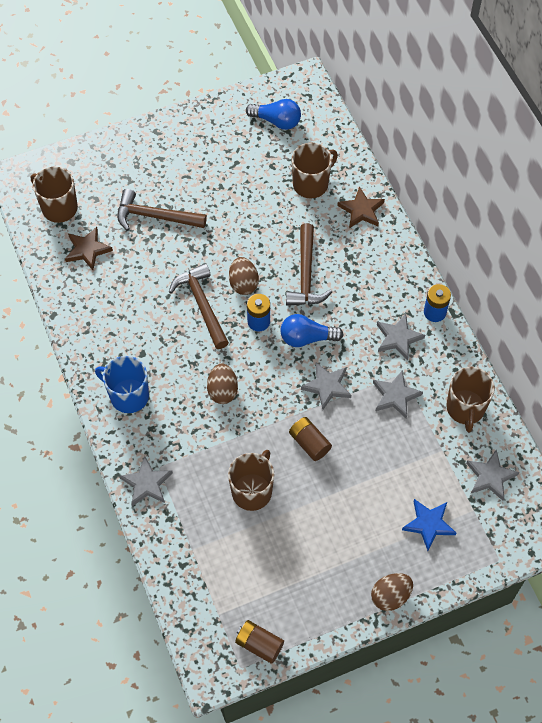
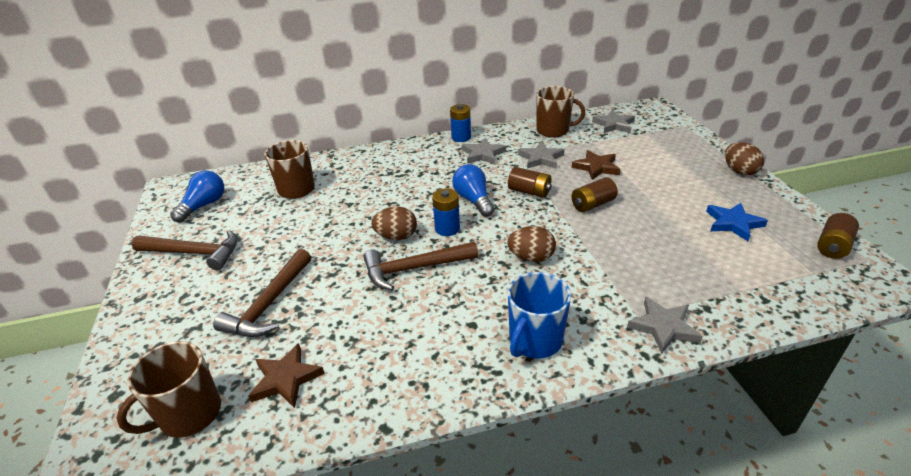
camera: 80 degrees left, 25 degrees down
(252, 491) = (654, 242): brown mug -> none
(306, 274) = (400, 197): brown hammer -> brown hammer (194, 253)
(307, 338) = (473, 200): blue light bulb -> blue light bulb turned 150 degrees clockwise
(327, 386) = (529, 192): grey star -> brown battery
(361, 210) = (342, 164): brown star -> brown star (596, 167)
(429, 524) = (663, 151): blue star -> blue star (733, 223)

